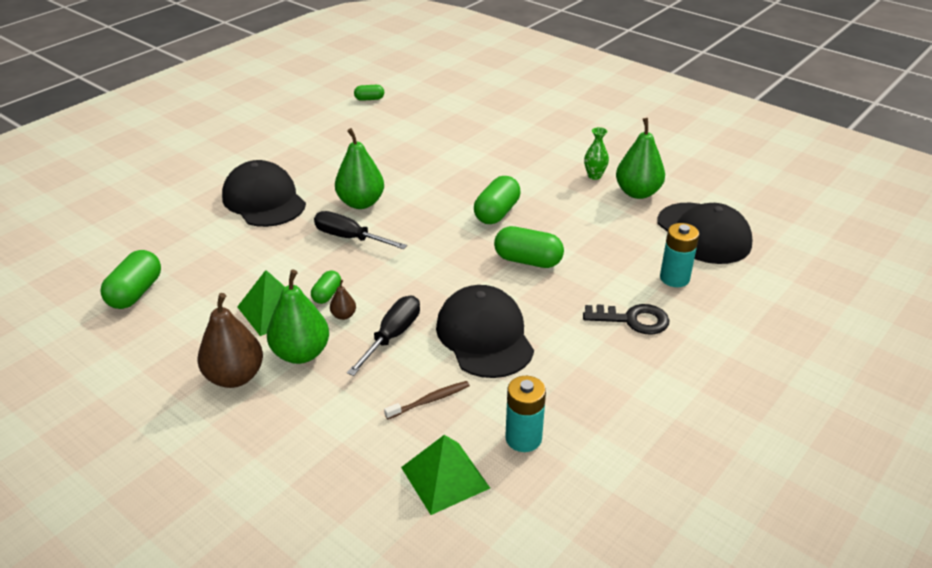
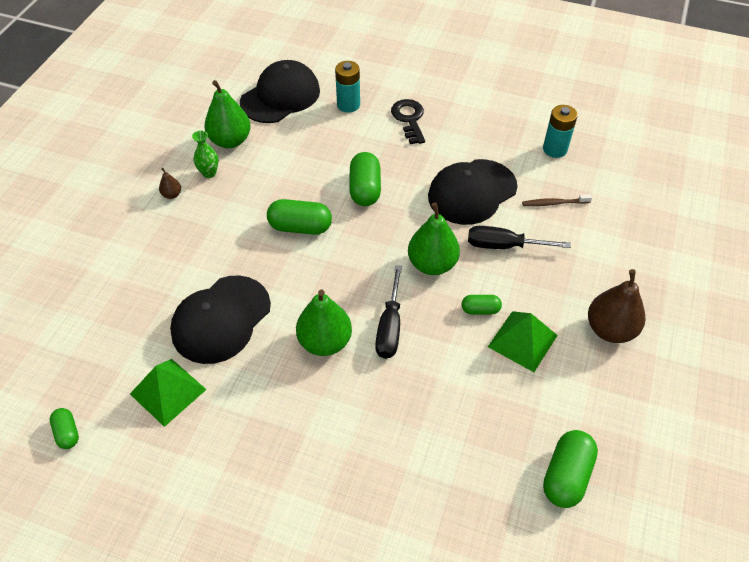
camera: 110 degrees left, 15 degrees up
(135, 293) = (566, 476): green capsule -> green capsule turned 60 degrees counterclockwise
(264, 200) = (356, 440): black cap -> black cap (221, 319)
(301, 353) = (558, 297): green pear -> green pear (432, 264)
(343, 315) = (499, 287): brown pear -> brown pear (172, 194)
(429, 400) = (554, 203): brown toothbrush -> brown toothbrush turned 45 degrees counterclockwise
(445, 477) = (610, 177): green pyramid -> green pyramid (168, 391)

